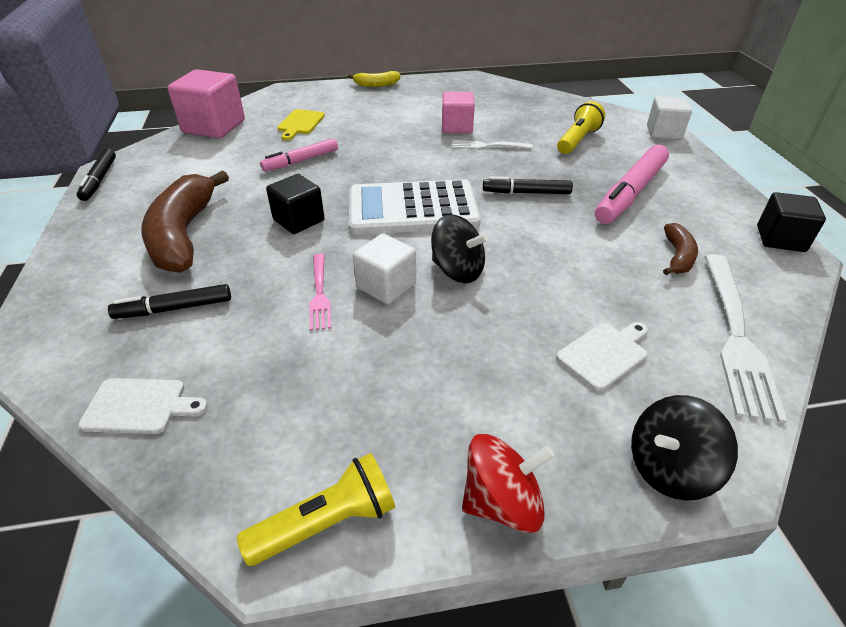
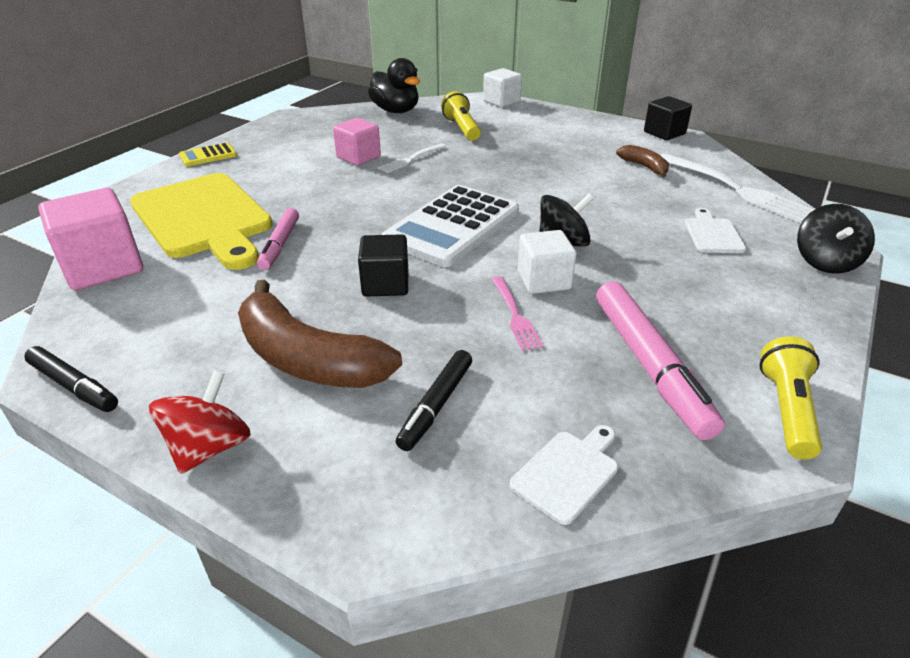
camera: 50 degrees left, 5 degrees down
(300, 123) = (204, 218): yellow cutting board -> yellow cutting board, size x2.33
(319, 293) = (515, 315): pink fork -> pink fork turned 45 degrees clockwise
(376, 85) = (208, 155): yellow banana -> yellow calculator
(502, 502) = (814, 329): red spinning top -> red spinning top (209, 447)
(526, 192) = (500, 176): black marker -> none
(555, 104) = (396, 111): none -> black duck
(630, 193) = (555, 145): pink marker -> pink marker (649, 366)

